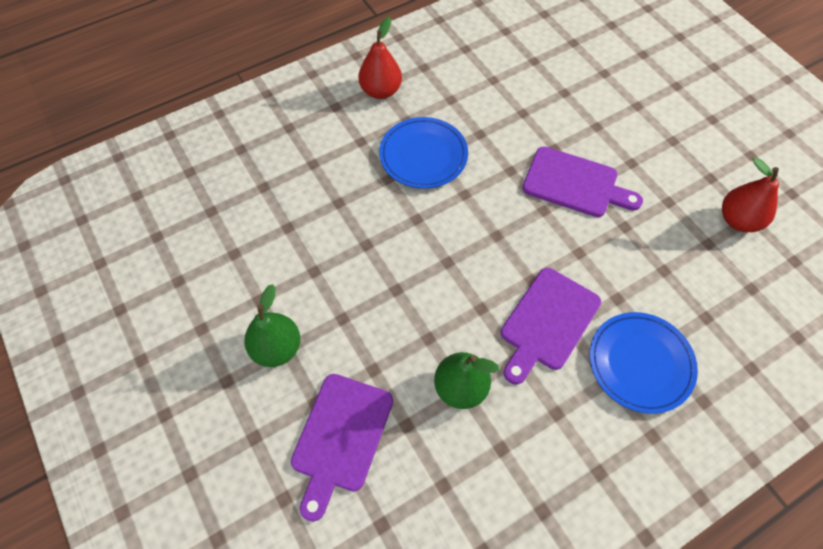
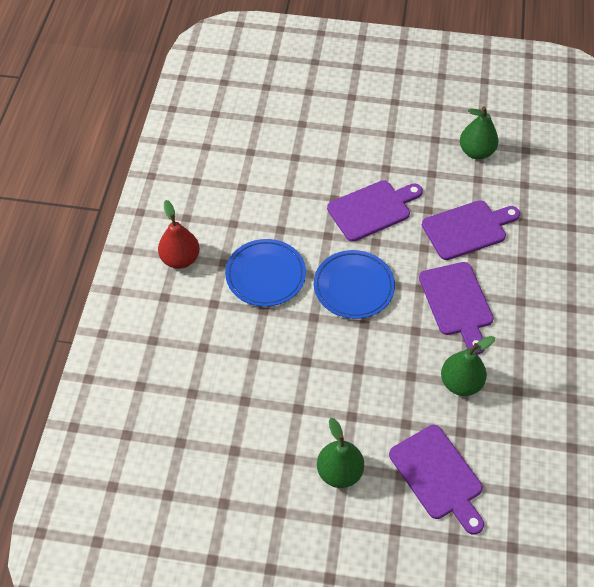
camera: 50 degrees left, 5 degrees down
(640, 274) = (467, 229): none -> purple cutting board
(640, 363) = (524, 277): blue plate -> blue plate (353, 287)
(738, 220) = (476, 152): red pear -> green pear

